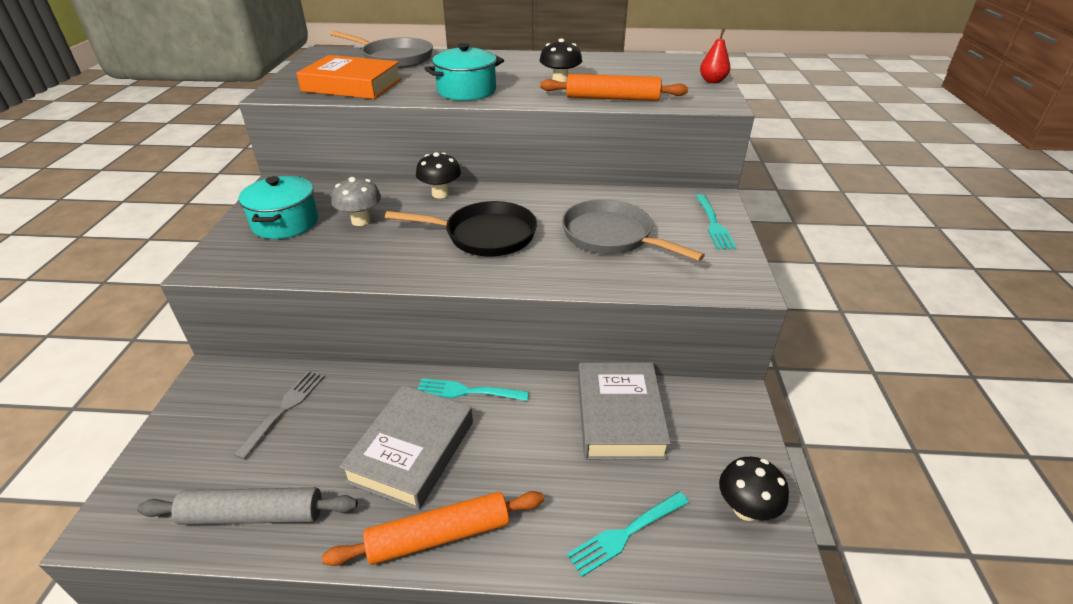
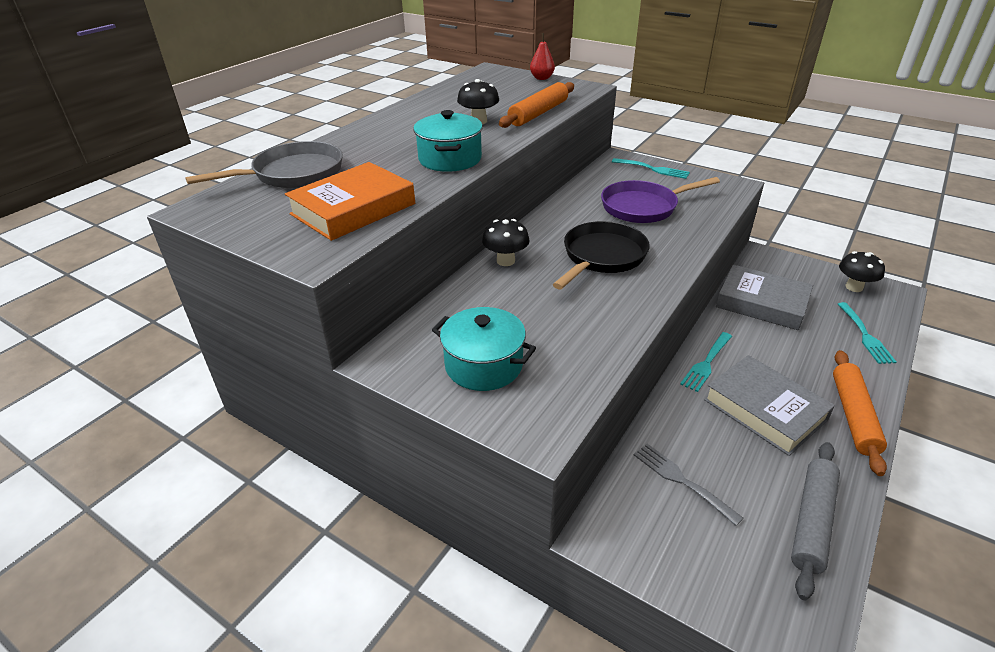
camera: 60 degrees left, 0 degrees up
(361, 221) = (521, 315): grey mushroom -> none
(611, 236) = (643, 207): grey pan -> purple pan

